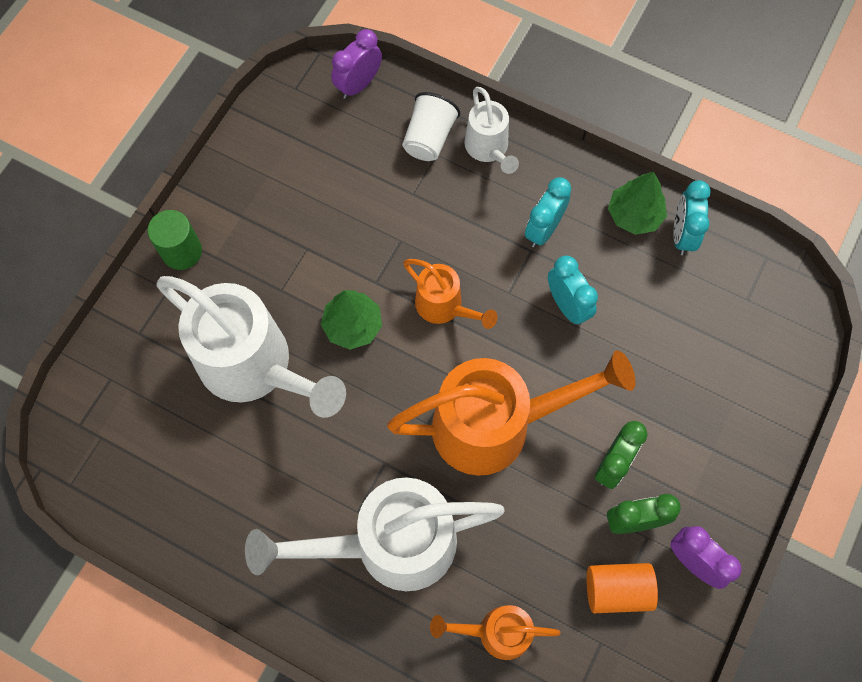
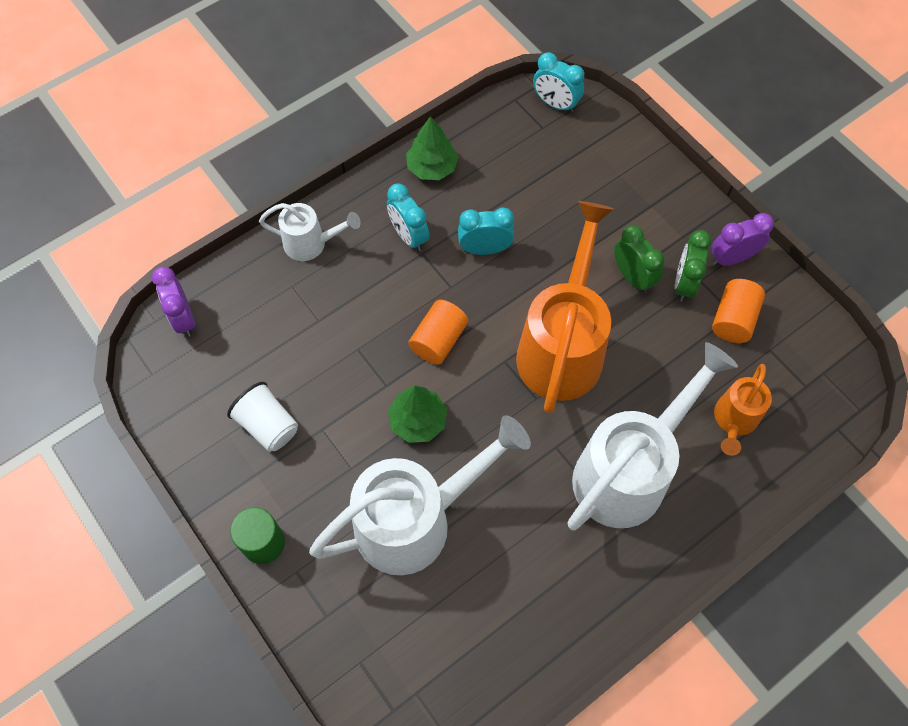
camera: 65 degrees left, 5 degrees down
(390, 543) = (628, 472): white watering can -> white watering can turned 150 degrees counterclockwise
(429, 138) = (273, 284): white cup -> white cup (268, 425)
(444, 307) = (438, 340): orange watering can -> orange cylinder
(682, 235) = (467, 143): turquoise clock -> turquoise clock (555, 104)

